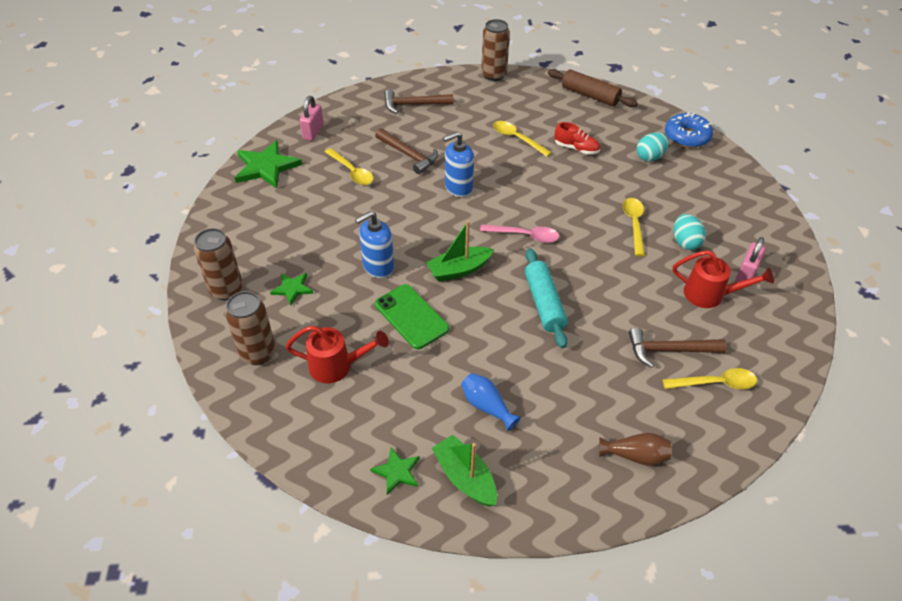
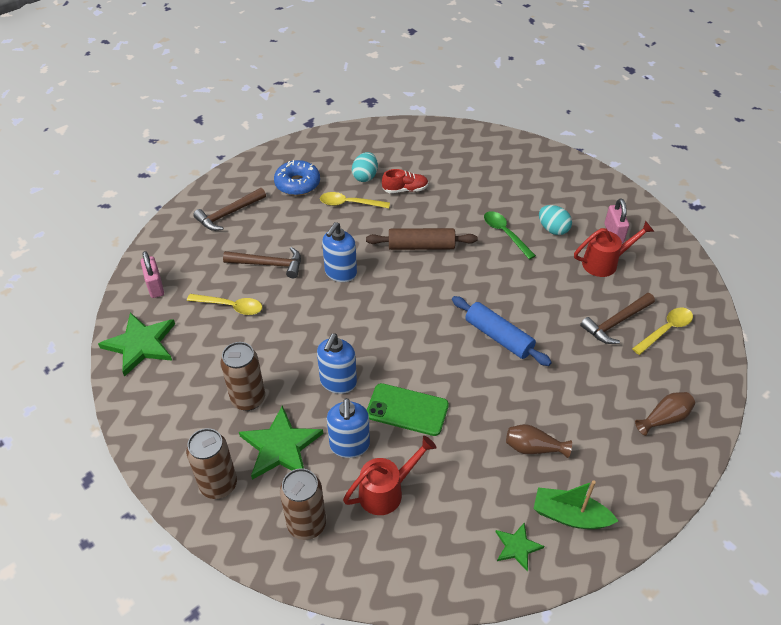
camera: 35 degrees left, 0 degrees up
(292, 289) = (280, 446): green star -> green star, size x1.86
(342, 317) = (349, 445): none -> blue soap dispenser
(459, 270) = (408, 346): green boat -> none
(487, 406) = (533, 448): blue vase -> brown vase
(493, 75) = (276, 153): brown can -> brown can (248, 399)
(525, 236) = (433, 287): pink spoon -> none
(544, 303) = (498, 337): turquoise rolling pin -> blue rolling pin
(590, 95) = (374, 136): brown rolling pin -> brown rolling pin (421, 246)
(634, 224) = (505, 233): yellow spoon -> green spoon
(650, 157) = (467, 170): turquoise egg -> turquoise egg (365, 176)
(686, 137) = (479, 139): blue donut -> blue donut (297, 184)

